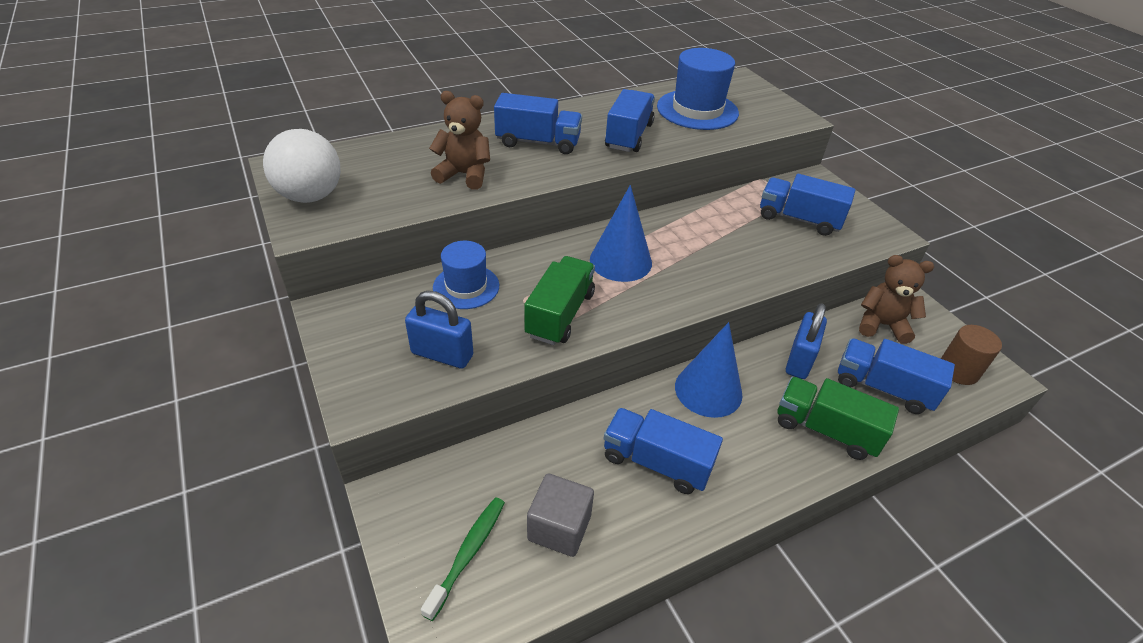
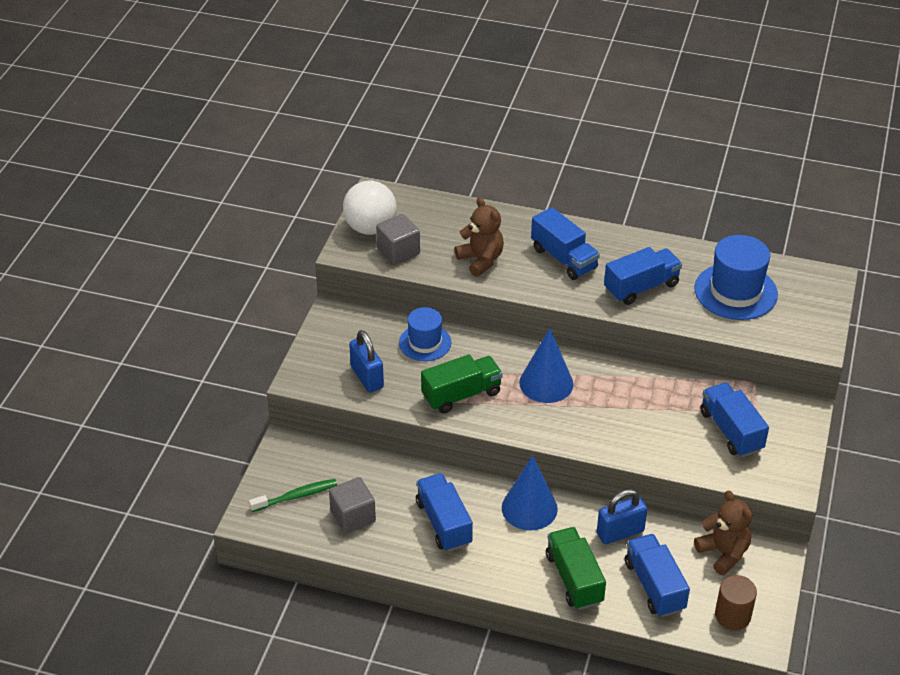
camera: 45 degrees right, 0 degrees up
(368, 203) = (398, 251): none -> grey cube

